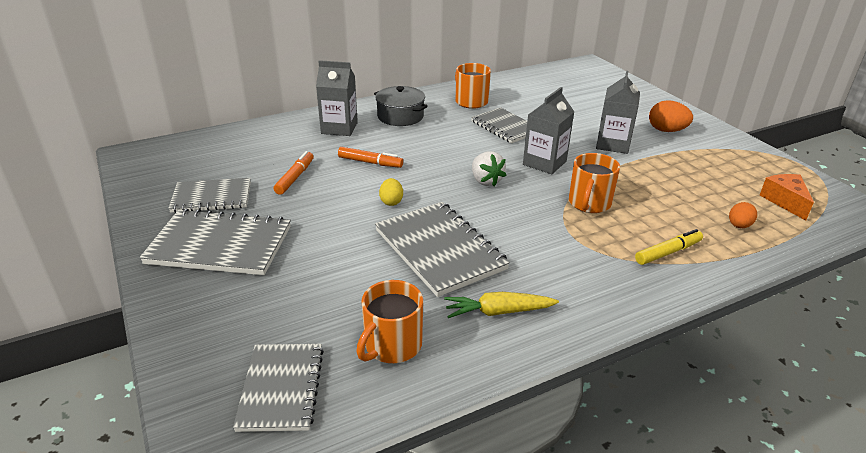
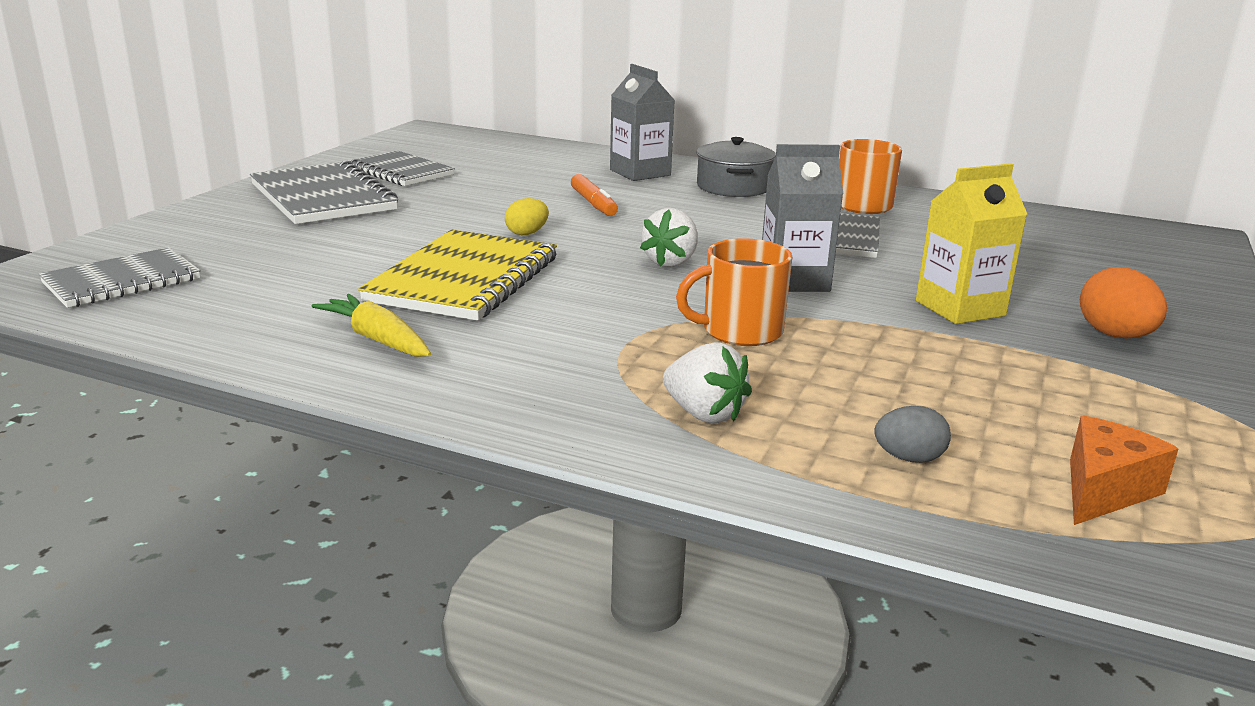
camera: 50 degrees right, 10 degrees down
(295, 177) = (497, 186): orange marker -> none
(392, 345) = (244, 305): orange mug -> none
(439, 250) = (464, 279): grey notebook -> yellow notebook
(613, 144) = (960, 308): grey carton -> yellow carton
(668, 252) = (704, 414): yellow marker -> white strawberry
(739, 226) = (909, 458): orange egg -> grey egg

